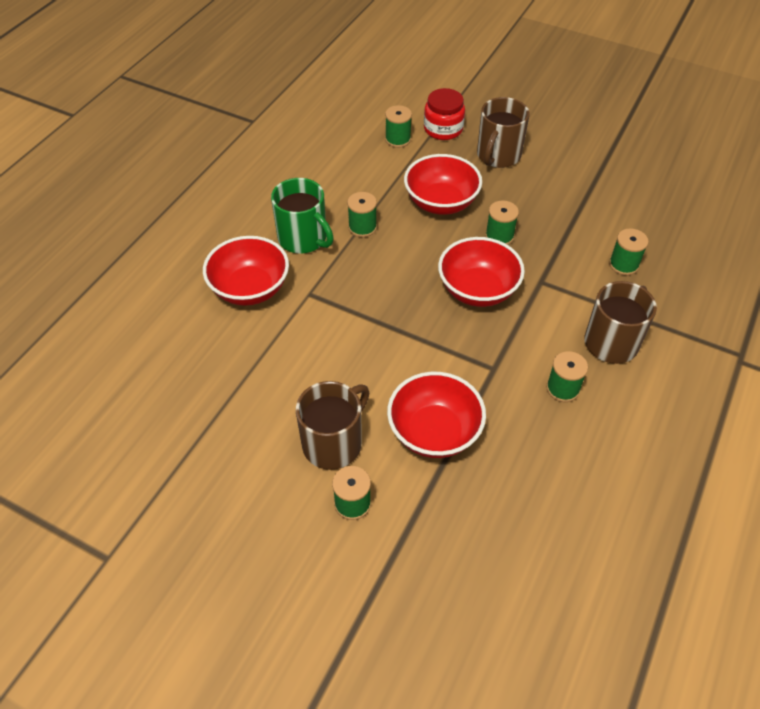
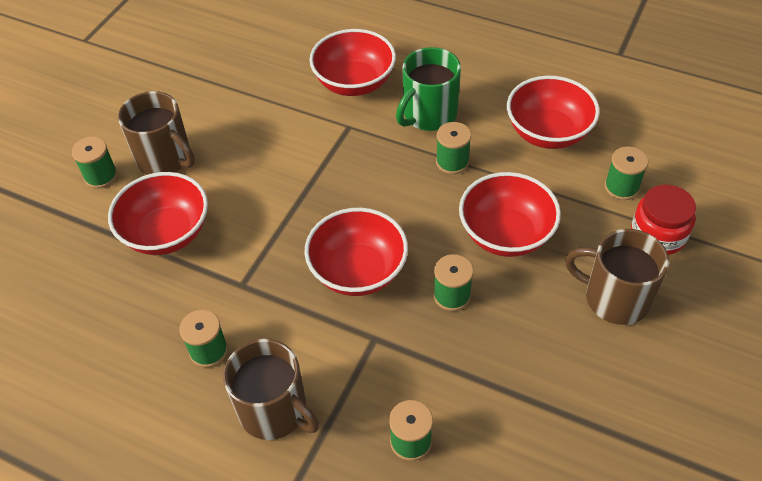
camera: 90 degrees right, 0 degrees up
(336, 170) = (548, 133): none -> red bowl

